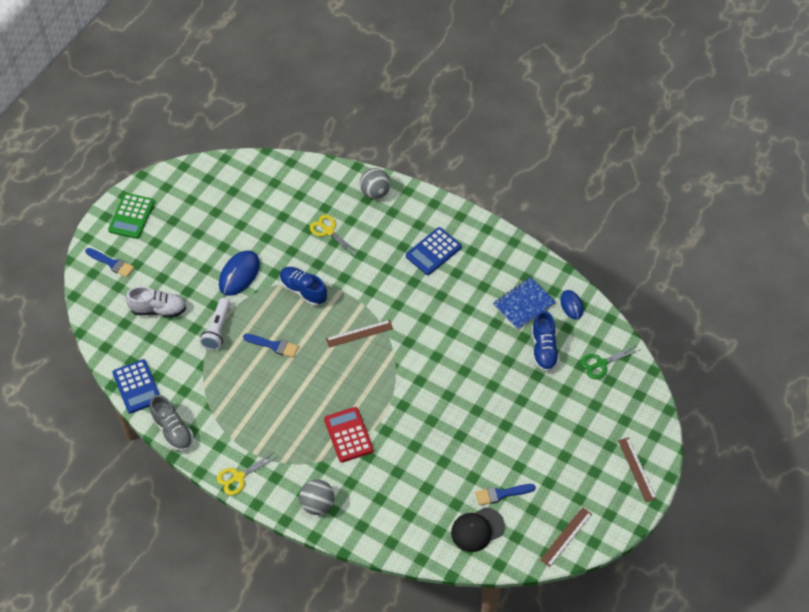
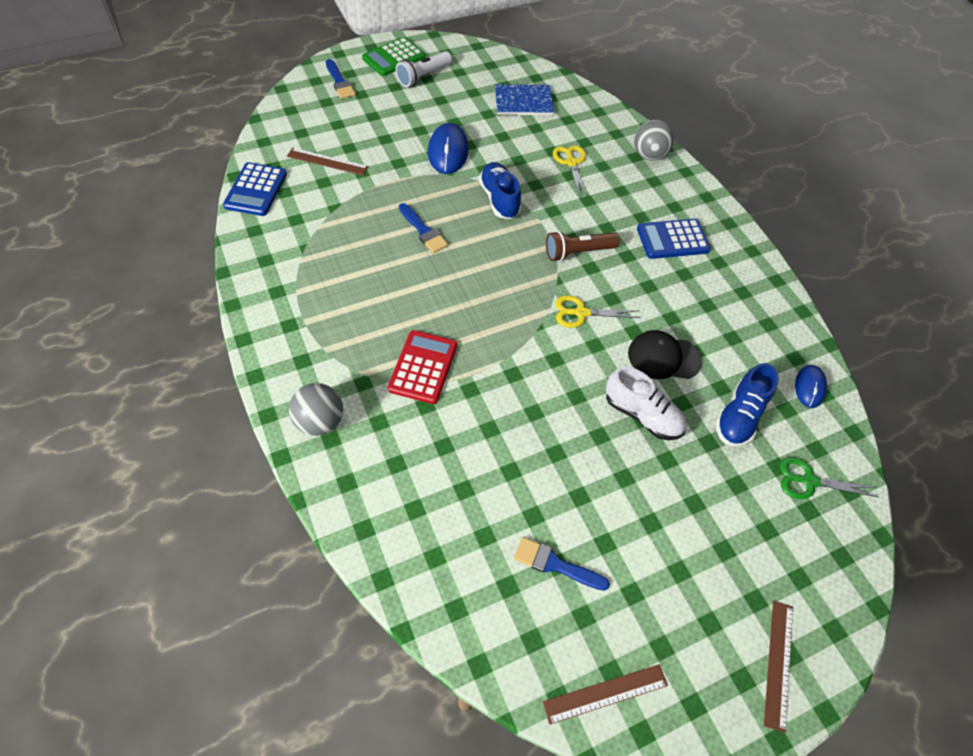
camera: 30 degrees right, 0 degrees up
(158, 309) = (343, 138): white shoe -> white shoe (642, 415)
(172, 430) = (247, 248): grey shoe -> none
(217, 329) = (382, 185): white flashlight -> white flashlight (423, 76)
(239, 274) = (448, 151): blue mouse -> blue mouse turned 60 degrees counterclockwise
(239, 477) = (265, 335): yellow scissors -> yellow scissors (581, 313)
(359, 333) = (525, 271): brown ruler -> brown ruler (327, 161)
(382, 299) = (578, 252): none -> brown flashlight
(477, 529) = (487, 591): black cap -> black cap (663, 357)
(524, 304) = (746, 351): blue notebook -> blue notebook (523, 102)

